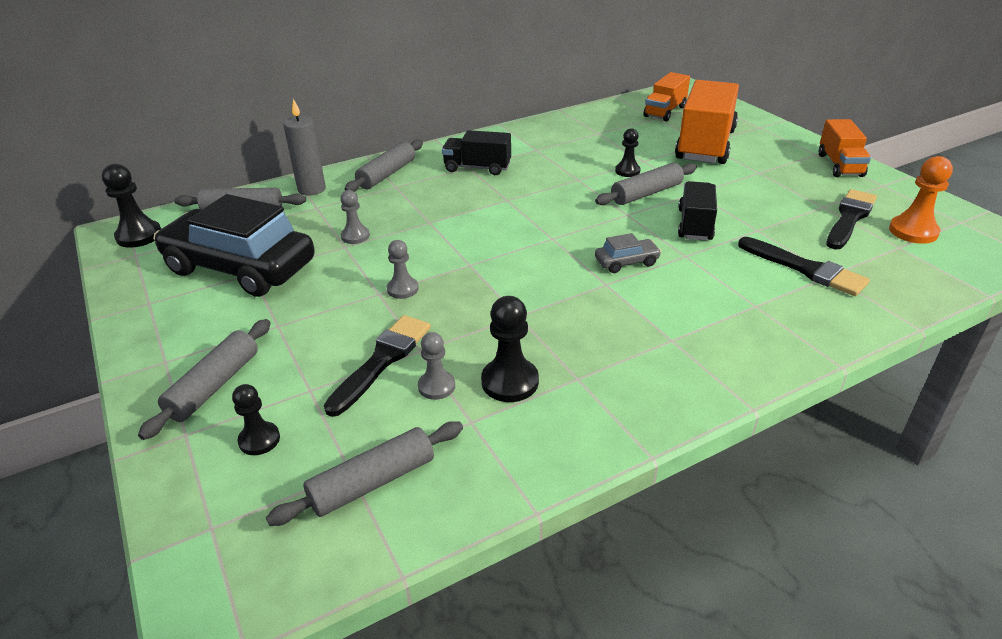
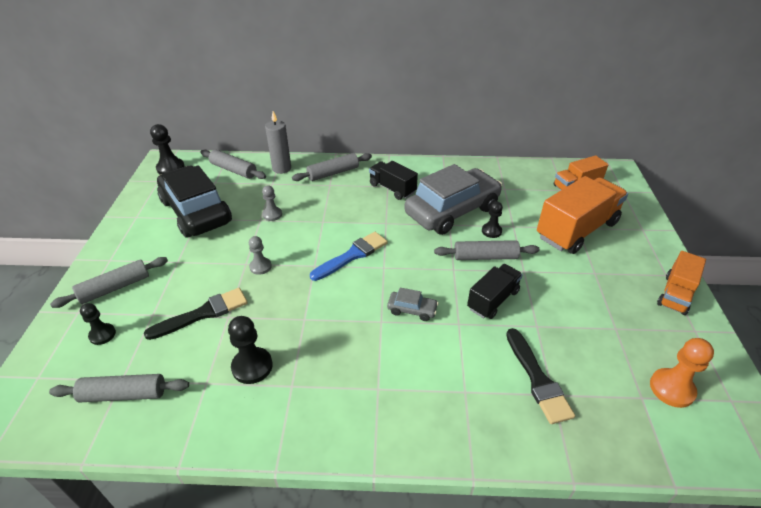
camera: 30 degrees right, 5 degrees up
(436, 386) = (212, 347): grey pawn -> none
(504, 240) = (352, 255): none -> blue brush
(567, 167) = (452, 211): none -> grey car
(849, 218) = (627, 349): black brush -> none

